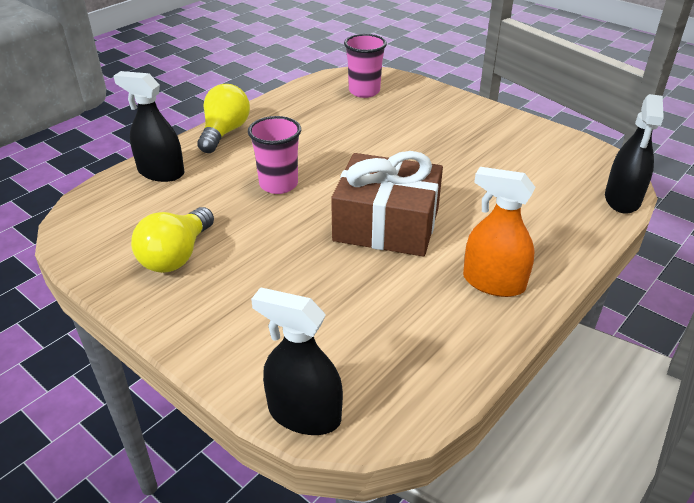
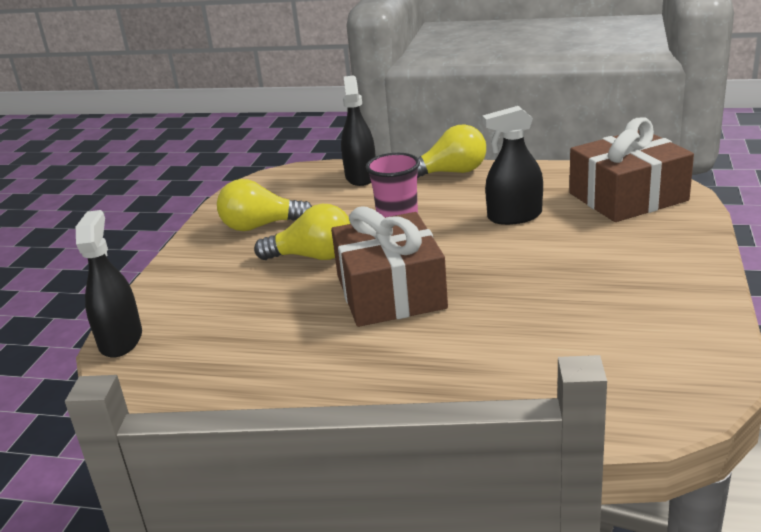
camera: 65 degrees right, 10 degrees down
(280, 243) = (313, 257): none -> yellow light bulb
(364, 91) = (628, 197): pink cup -> brown gift
(493, 282) = (350, 377): orange spray bottle -> none
(622, 199) = (616, 426): black spray bottle -> black spray bottle (514, 216)

